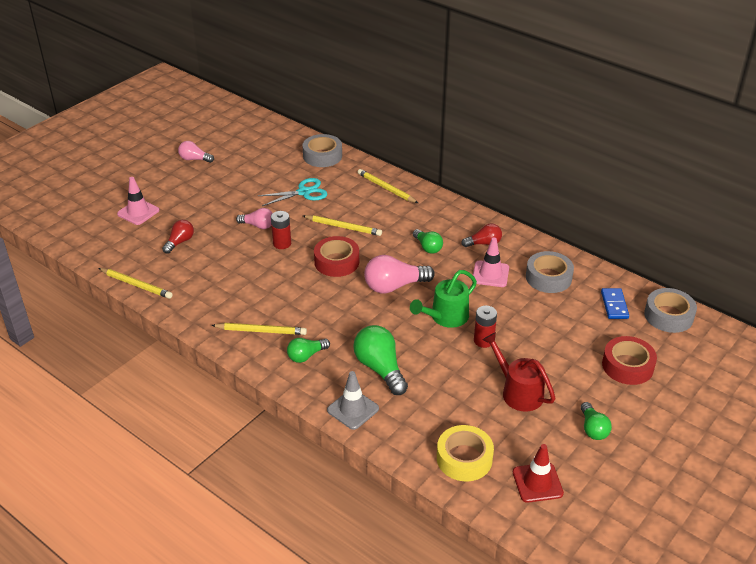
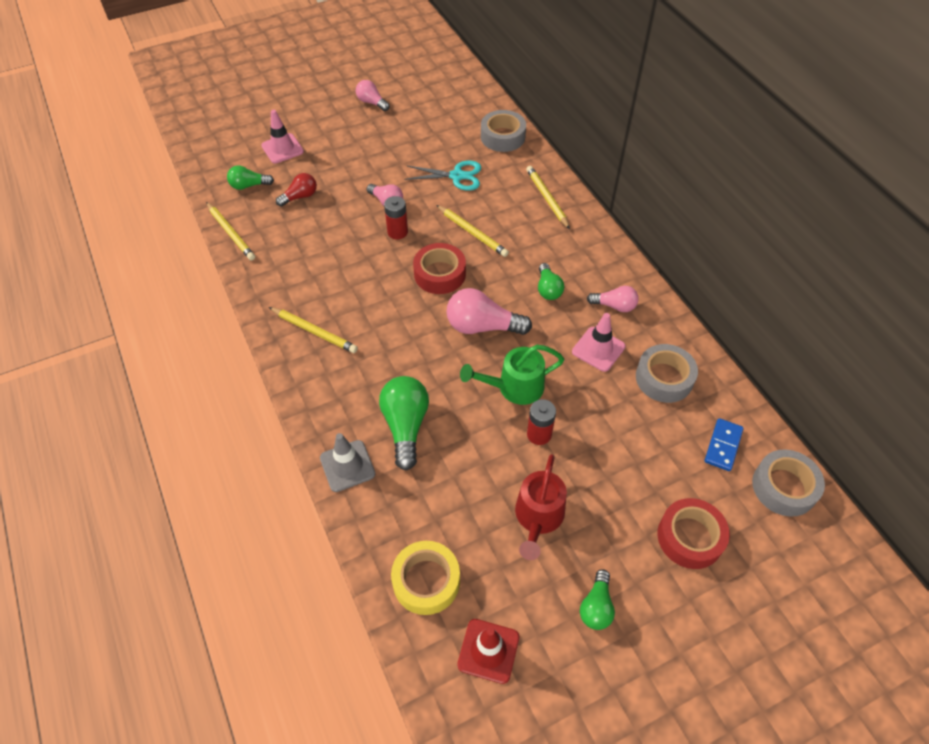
camera: 25 degrees right, 15 degrees up
(306, 356) = (340, 379): green light bulb -> green light bulb (249, 185)
(483, 243) = (614, 306): red light bulb -> pink light bulb
(518, 391) = (538, 518): red watering can -> red watering can turned 150 degrees counterclockwise

